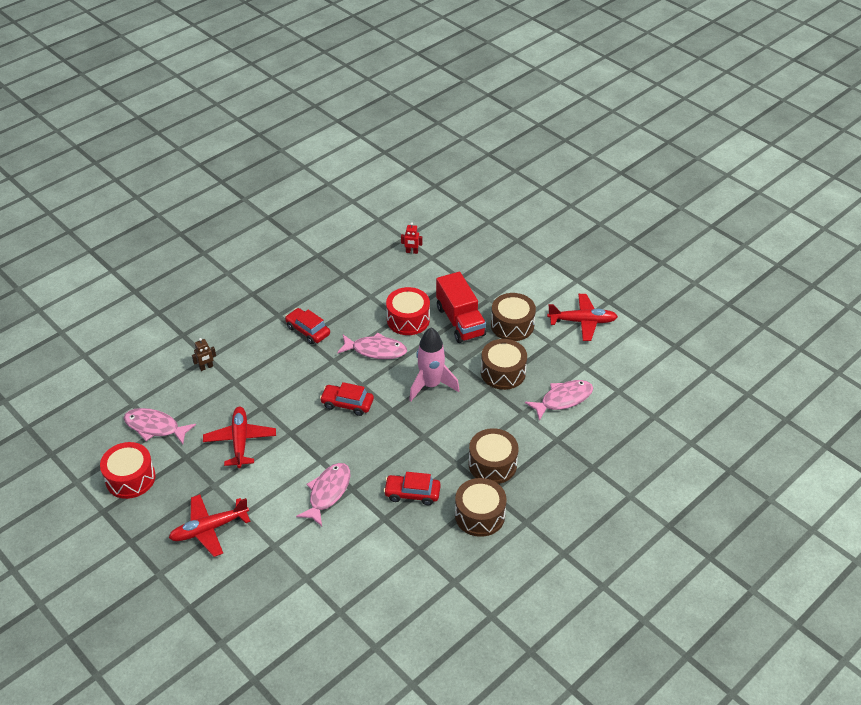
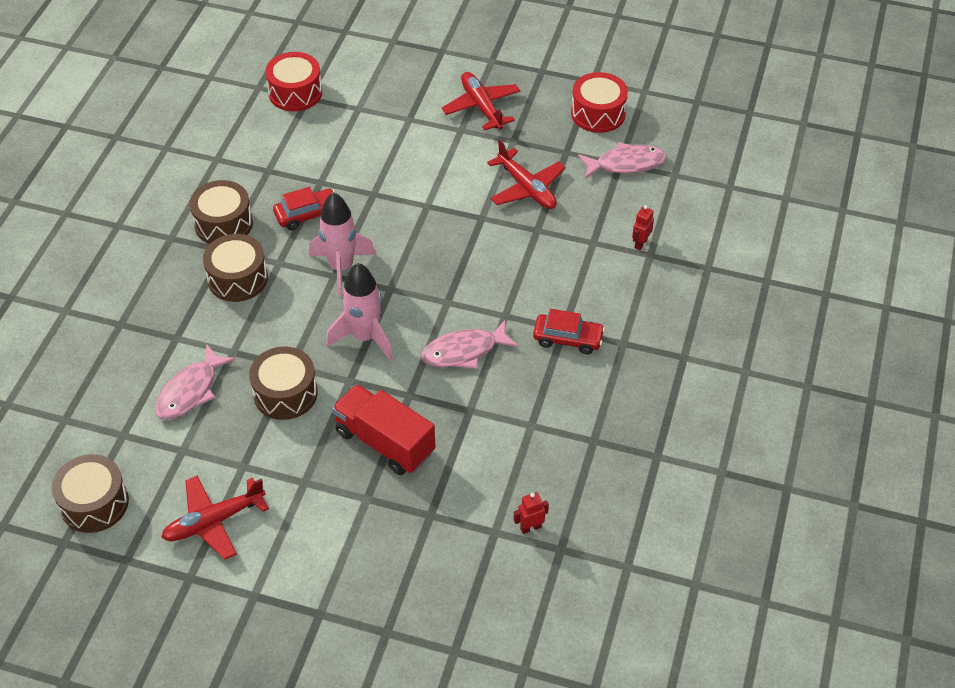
camera: 150 degrees right, 5 degrees up
(206, 367) = (640, 243): brown robot -> red robot
(209, 529) = (481, 107): red plane -> red plane turned 60 degrees counterclockwise
(328, 493) = (394, 180): pink fish -> none
(347, 404) = (446, 273): red car -> none
(408, 319) = (455, 412): red drum -> red drum (295, 93)
(415, 439) = (341, 268): none -> pink rocket
(512, 325) = (310, 469): brown drum -> brown drum (94, 503)

